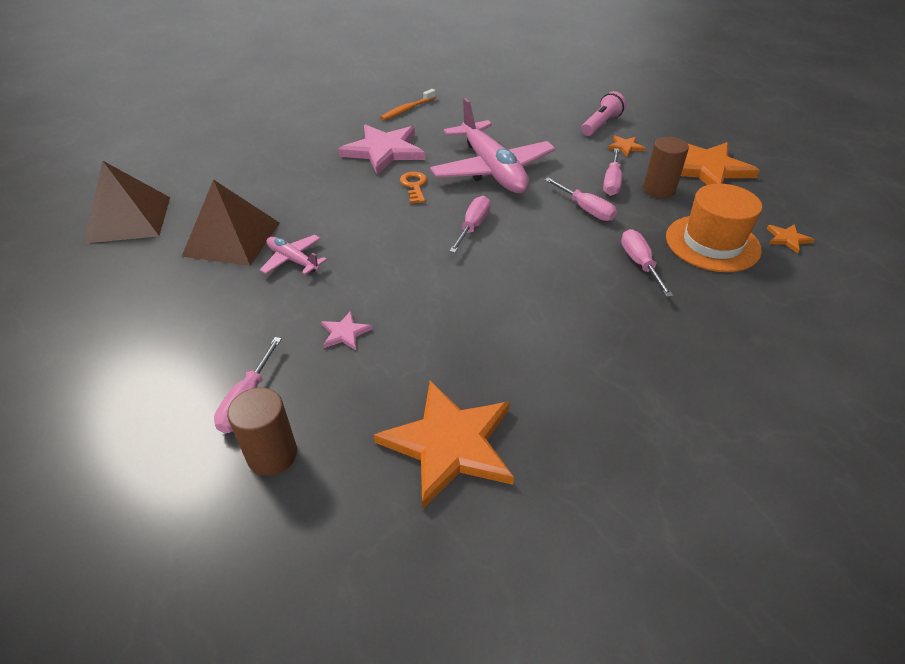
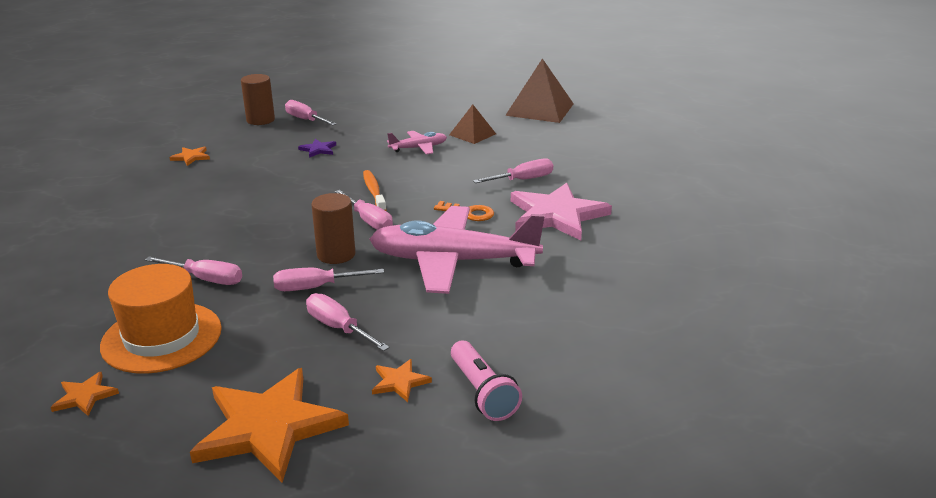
camera: 120 degrees right, 15 degrees down
(232, 239) = (472, 134): brown pyramid -> brown pyramid, size x0.57
(331, 180) = (522, 180): none -> pink screwdriver
(345, 333) = (318, 149): pink star -> purple star
(407, 109) = (656, 253): orange toothbrush -> orange toothbrush (374, 192)
(449, 444) = (191, 157): orange star -> orange star, size x0.43
(659, 190) = (282, 355): brown cylinder -> brown cylinder (336, 254)

